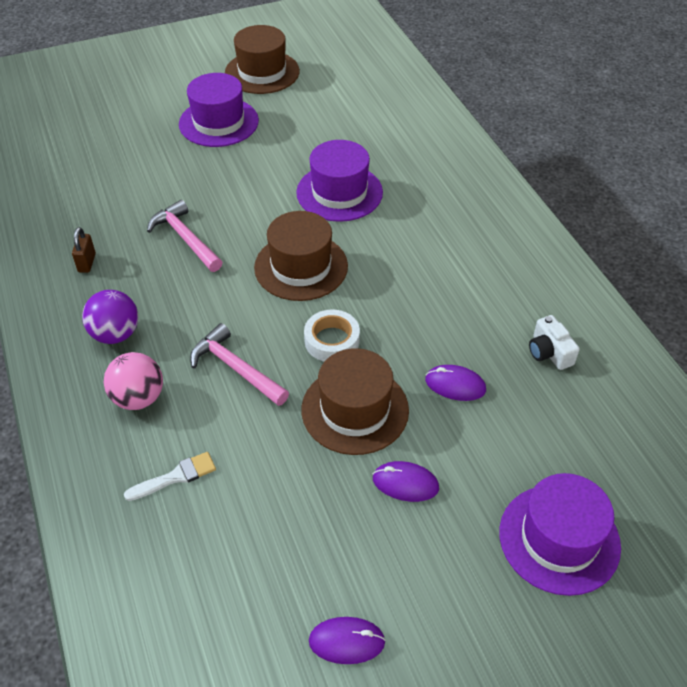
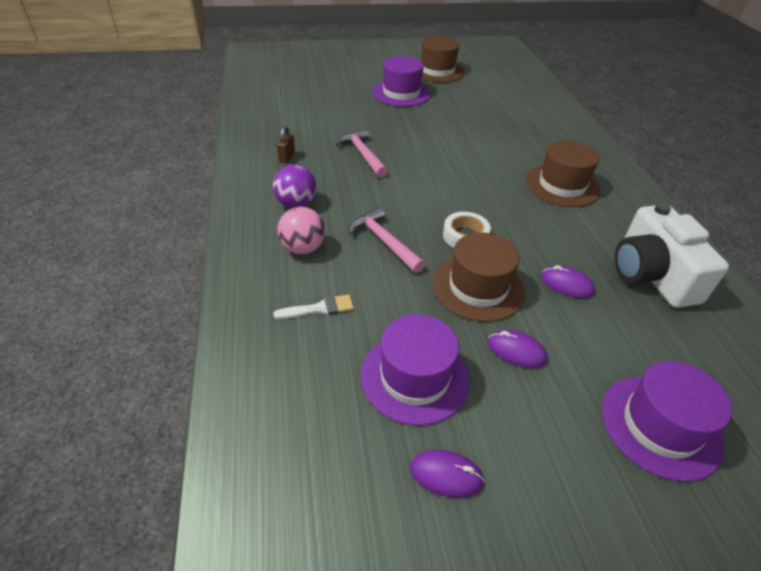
camera: 10 degrees right, 5 degrees down
(301, 267) = (447, 184): brown hat -> brown hat (562, 185)
(339, 192) = (484, 144): purple hat -> purple hat (415, 377)
(549, 352) = (651, 275): white camera -> white camera, size x2.21

